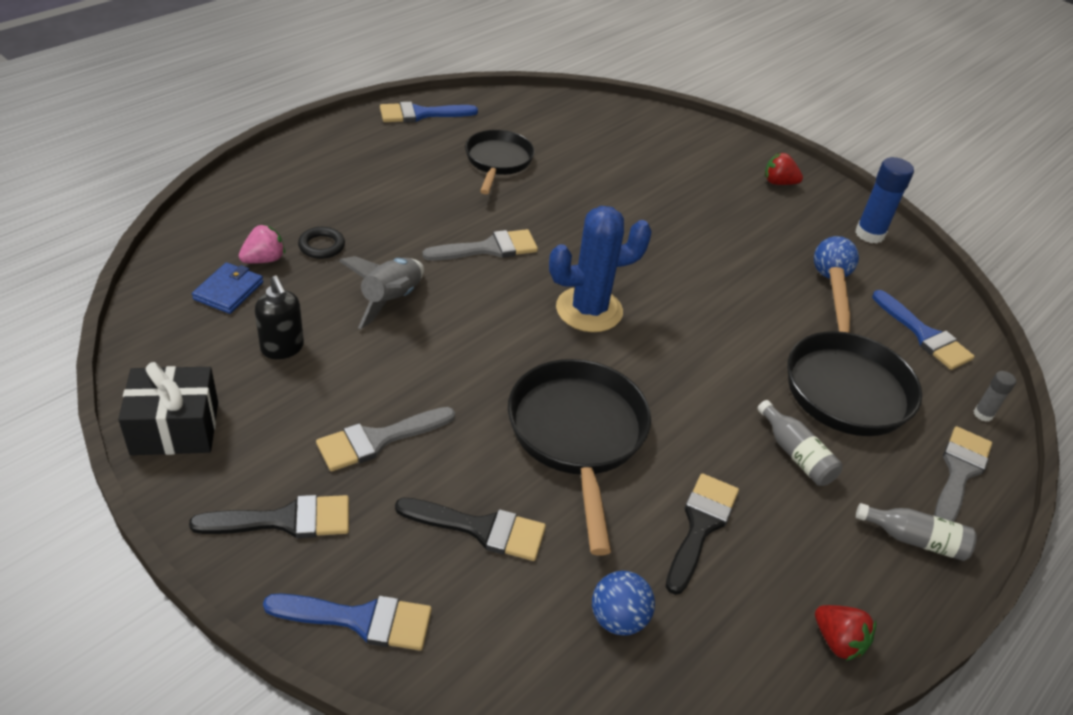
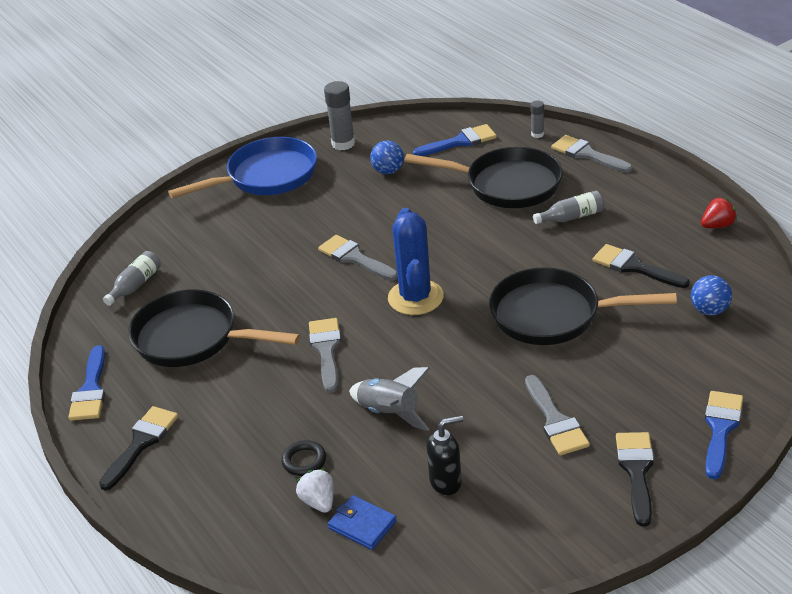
camera: 70 degrees left, 5 degrees down
(175, 428) = (540, 546): black gift -> none
(264, 260) = (318, 502): pink strawberry -> white strawberry
(481, 529) = (640, 368): black brush -> black brush (141, 443)
(498, 162) = (193, 338): black pan -> black pan, size x1.54
(650, 258) = (354, 258): none -> grey brush
(778, 183) = (266, 176): red strawberry -> blue pan
(869, 234) = (343, 144): blue glue stick -> grey glue stick
(915, 539) = (641, 182): grey bottle -> grey bottle (135, 285)

